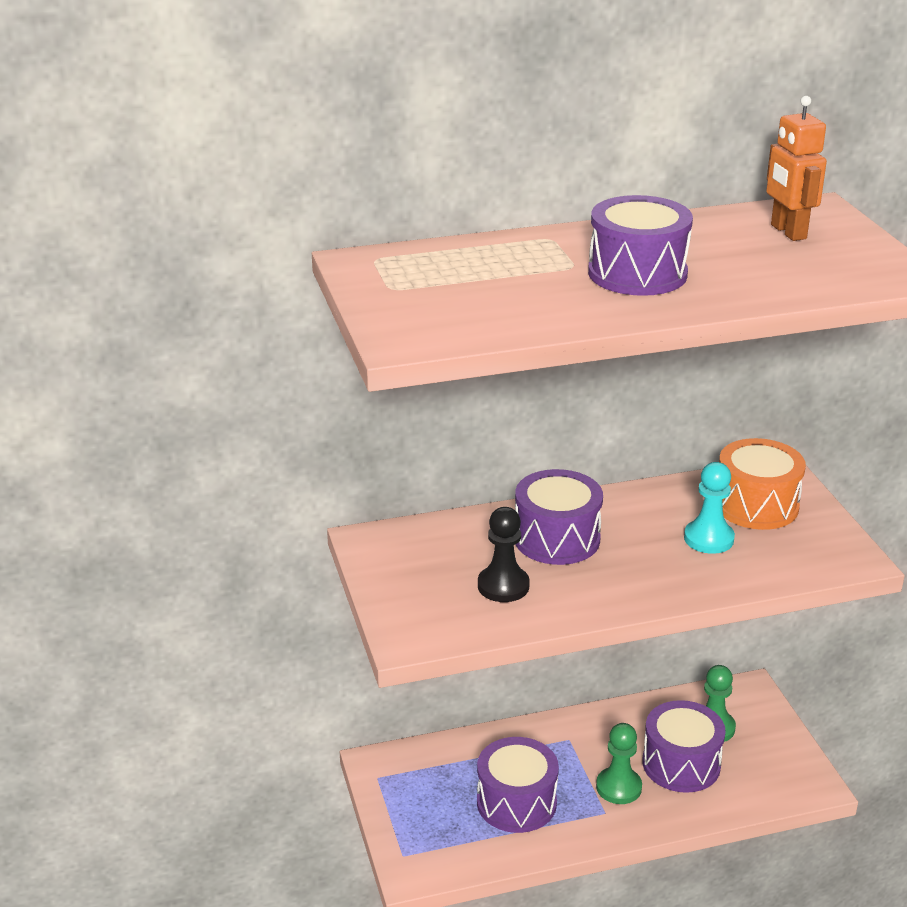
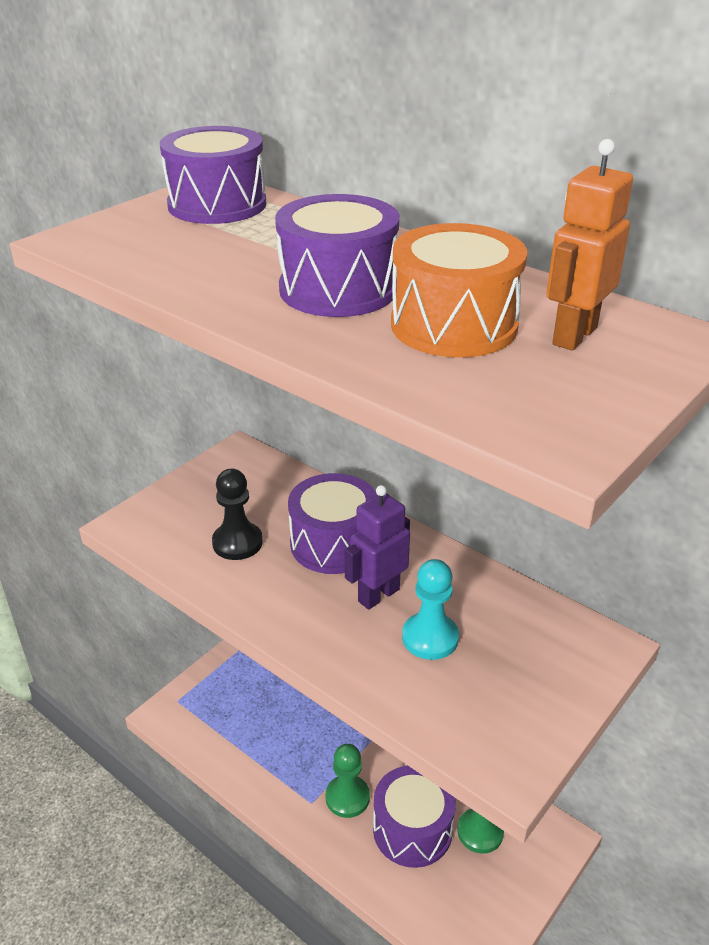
camera: 55 degrees right, 5 degrees up
(516, 802) = (278, 738): purple drum -> purple drum (217, 205)
(640, 542) = (378, 595): none -> purple robot
(756, 505) = (525, 649): orange drum -> orange drum (454, 325)

